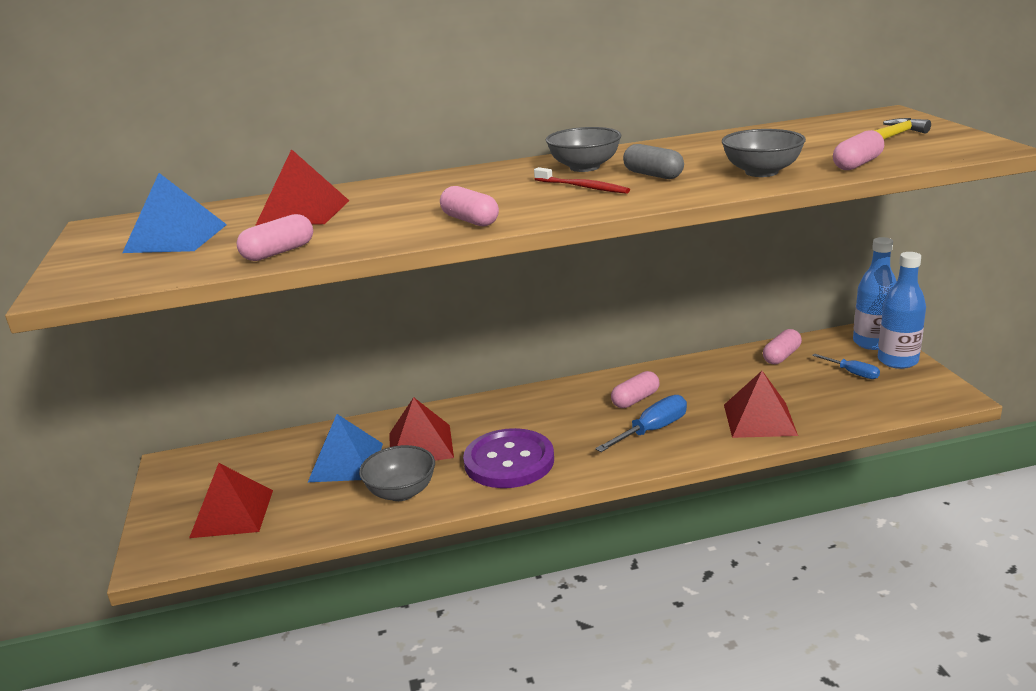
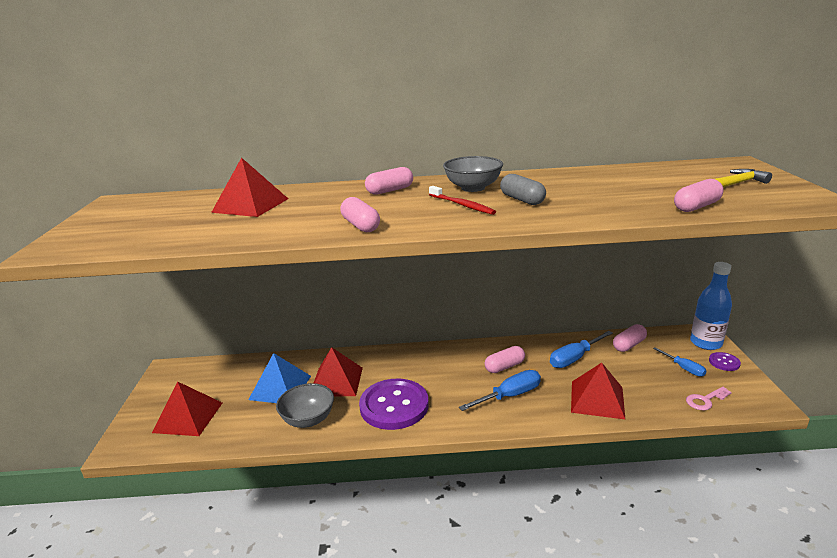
camera: 10 degrees right, 0 degrees up
(176, 238) = (152, 217): blue pyramid -> none
(278, 252) = (208, 237): pink capsule -> pink capsule (390, 190)
(720, 379) = (575, 358): none -> blue screwdriver
(761, 172) = (611, 206): grey bowl -> none
(884, 403) = (705, 400): none -> pink key
(897, 361) = (724, 362): blue bottle -> purple button

